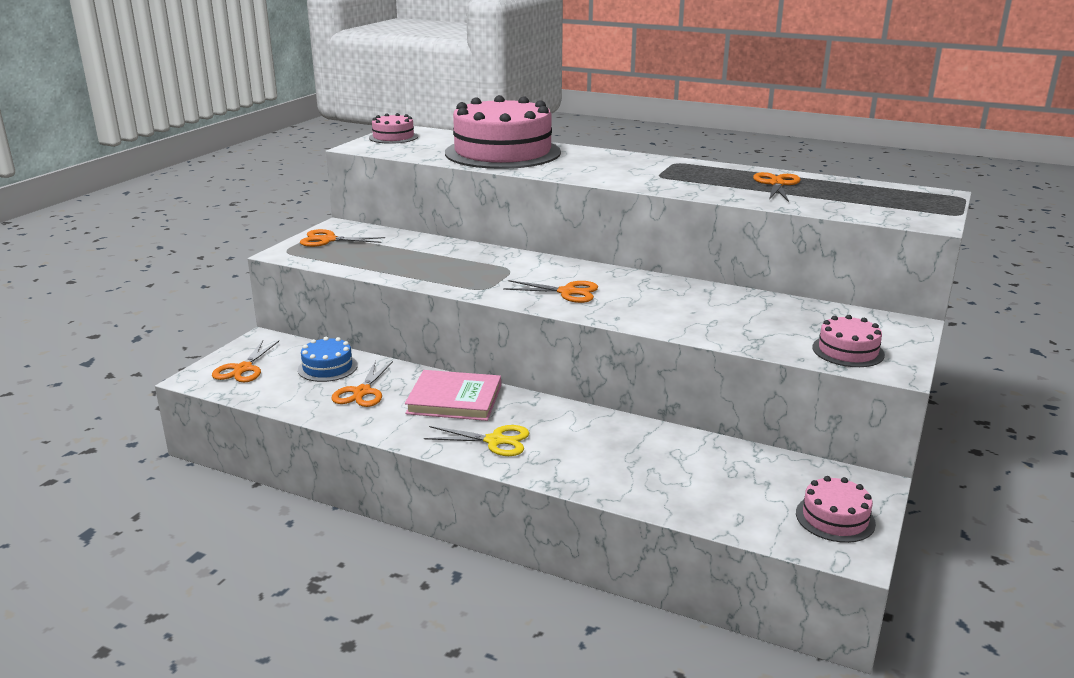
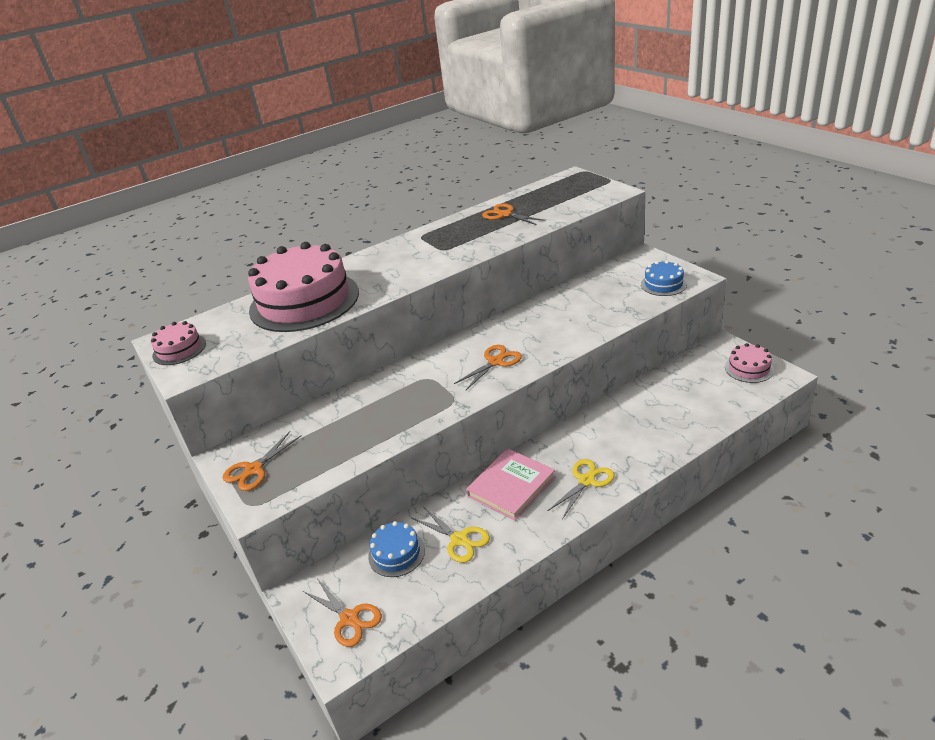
camera: 55 degrees left, 10 degrees up
(362, 392) = (459, 539): orange scissors -> yellow scissors
(848, 351) = (663, 284): pink cake -> blue cake

